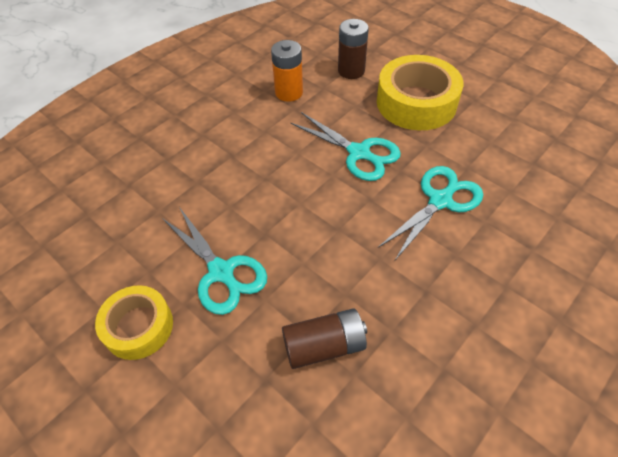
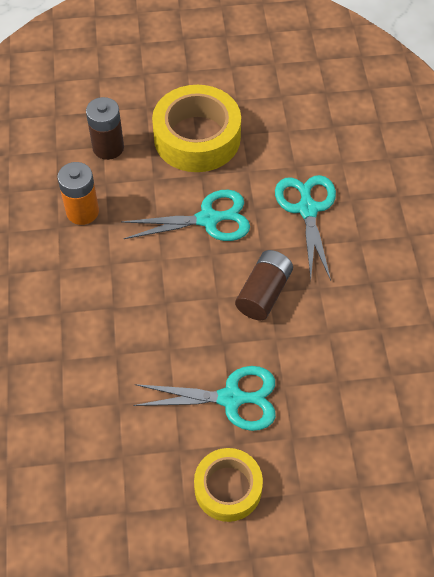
camera: 50 degrees left, 5 degrees up
(324, 346) = (356, 377): brown battery -> brown battery (263, 293)

